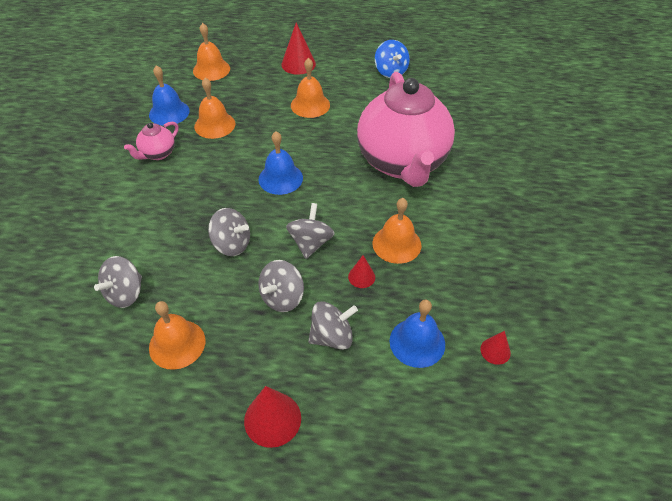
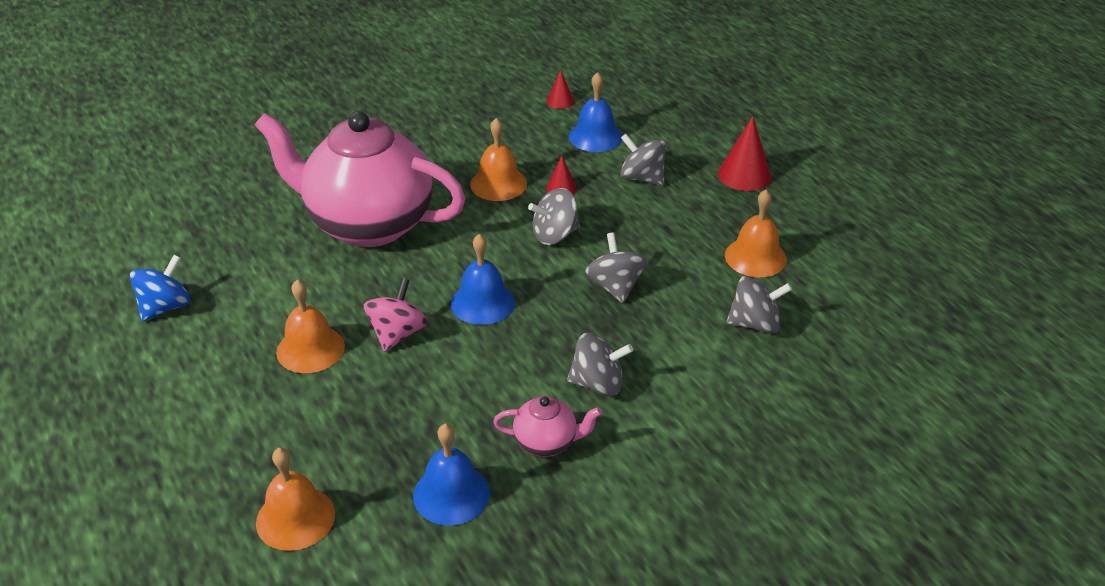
camera: 125 degrees left, 10 degrees down
(214, 125) = (436, 422): orange bell -> none
(282, 297) = (637, 222): grey spinning top -> grey spinning top (598, 383)
(290, 136) = (397, 334): none -> pink spinning top
(298, 64) = (206, 415): red cone -> none
(402, 163) = (368, 224): pink teapot -> pink teapot turned 120 degrees counterclockwise

